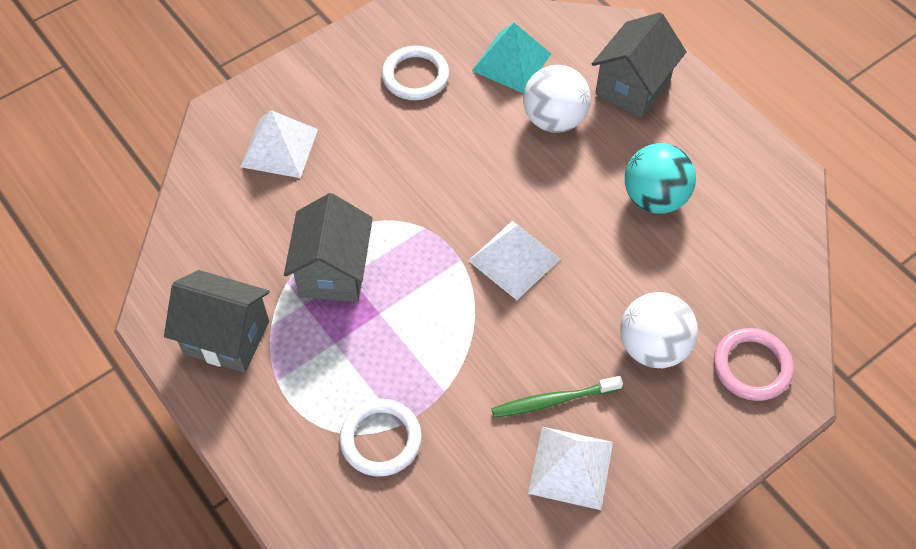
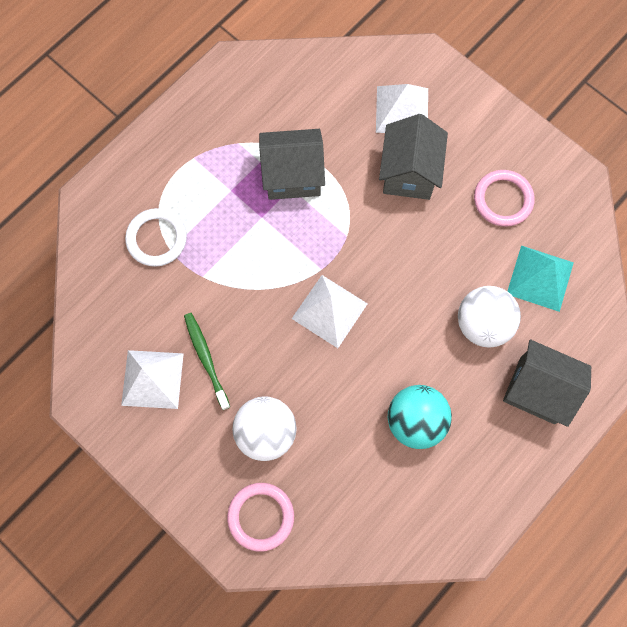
camera: 80 degrees right, 15 degrees up
(227, 337) = (223, 115): grey house -> grey house (409, 173)
(415, 76) = (503, 200): white ring -> pink ring

